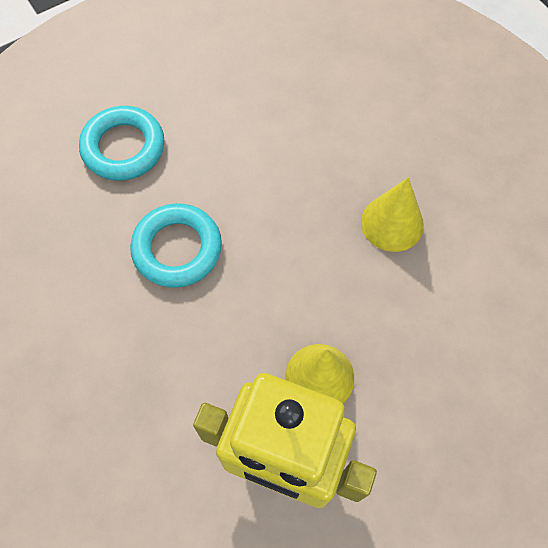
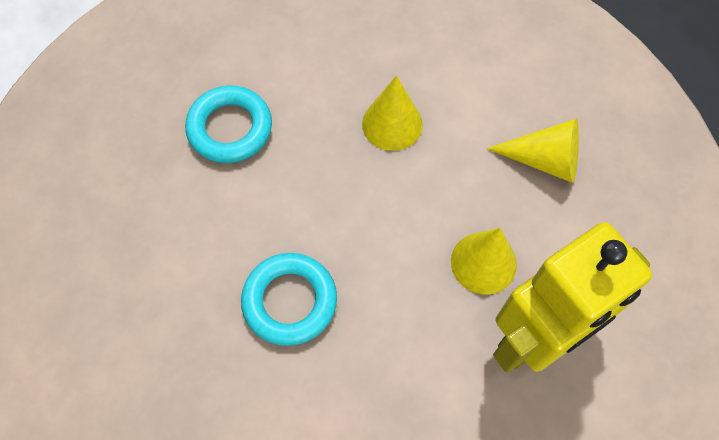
camera: 55 degrees left, 0 degrees up
(123, 148) = (149, 285): turquoise ring -> turquoise ring (230, 128)
(462, 370) = (544, 160): none -> yellow cone

